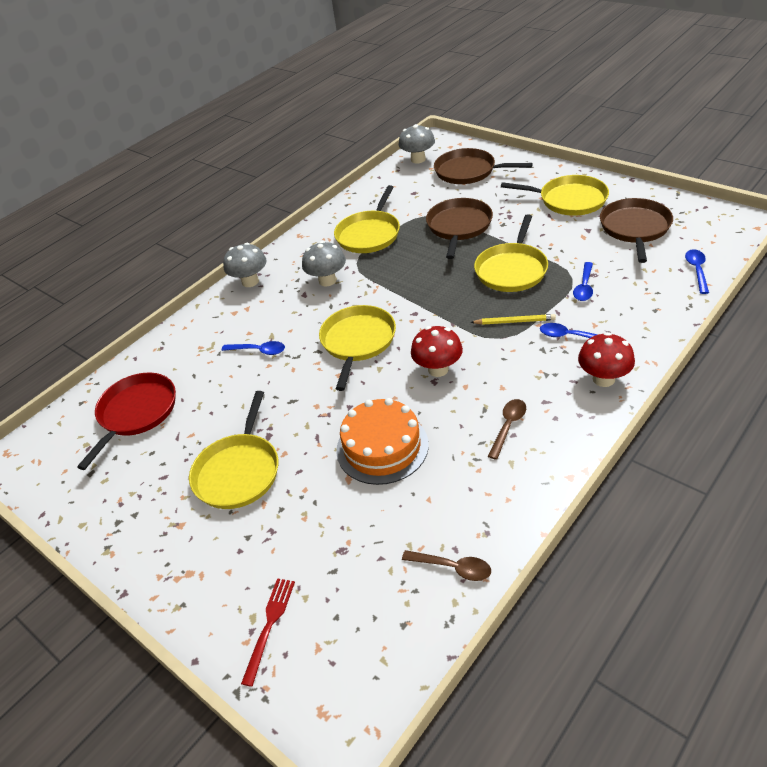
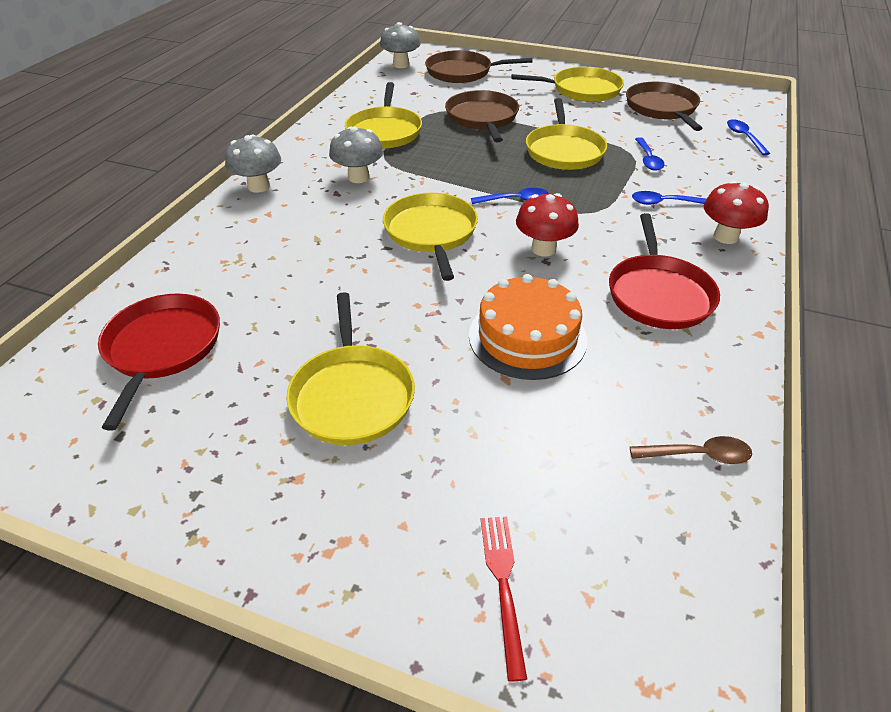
camera: 25 degrees left, 0 degrees up
(259, 351) = (308, 256): blue spoon -> blue spoon (515, 200)
(508, 426) = (658, 294): brown spoon -> red pan
(514, 321) = (598, 196): yellow pencil -> none

